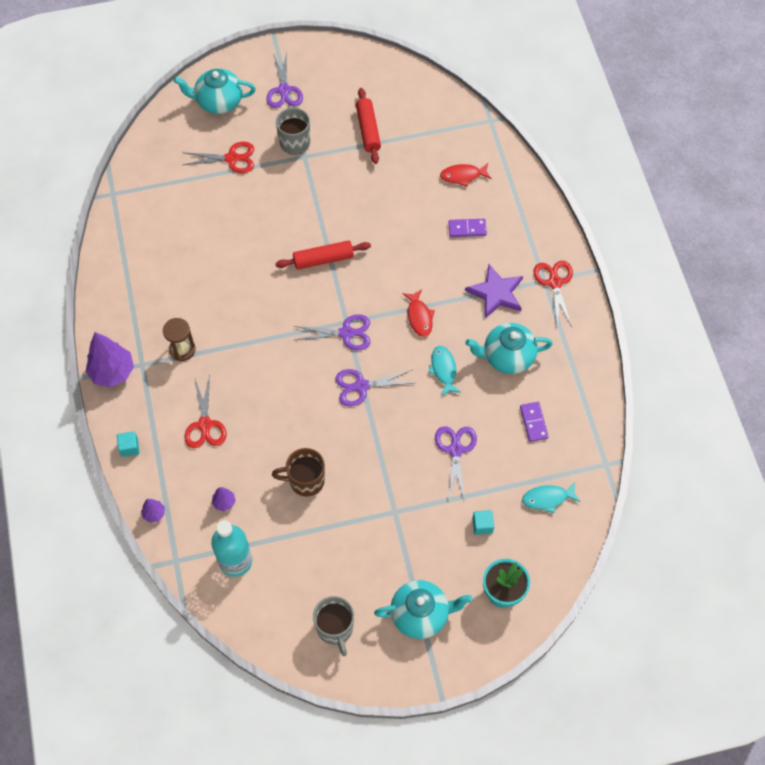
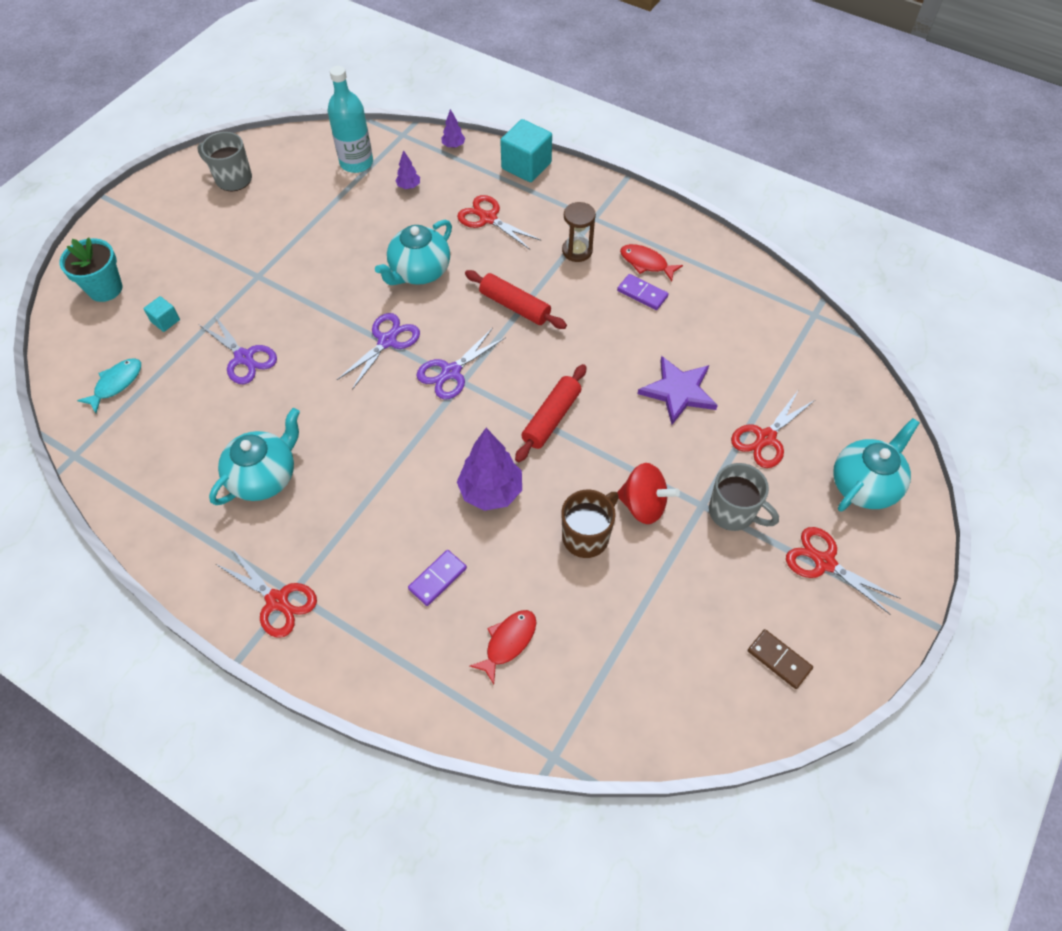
camera: 135 degrees right, 5 degrees down
(112, 372) = (608, 197): purple tree -> purple tree (491, 491)
(129, 447) = (526, 166): turquoise cube -> turquoise cube, size x1.96
(284, 90) = (824, 562): purple scissors -> red scissors
(305, 480) = (359, 243): brown mug -> brown mug (587, 536)
(331, 179) = (643, 505): none -> red spinning top
(354, 76) = (779, 659): none -> brown domino
(368, 130) = (677, 600): red rolling pin -> red rolling pin (515, 306)
(419, 317) = (395, 442): red fish -> red fish (646, 263)
(421, 614) = (168, 230): turquoise teapot -> turquoise teapot (419, 272)
(443, 370) = (321, 414): turquoise fish -> none
(496, 293) = (336, 533): purple star -> purple star (678, 391)
(533, 422) = (183, 437): purple domino -> purple domino (642, 293)

